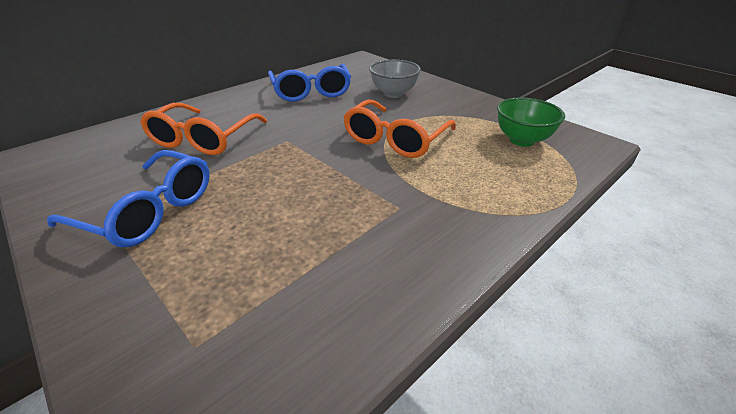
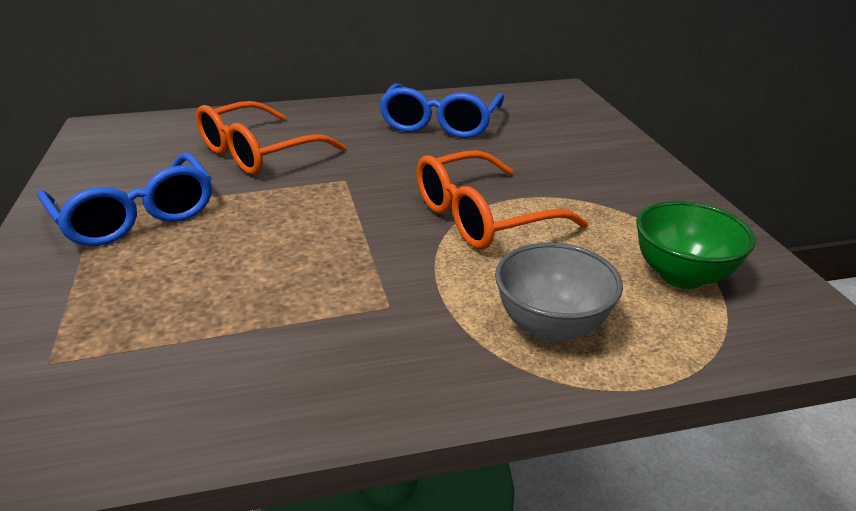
camera: 30 degrees right, 5 degrees down
(393, 94) = (552, 152): grey bowl -> grey bowl (551, 326)

